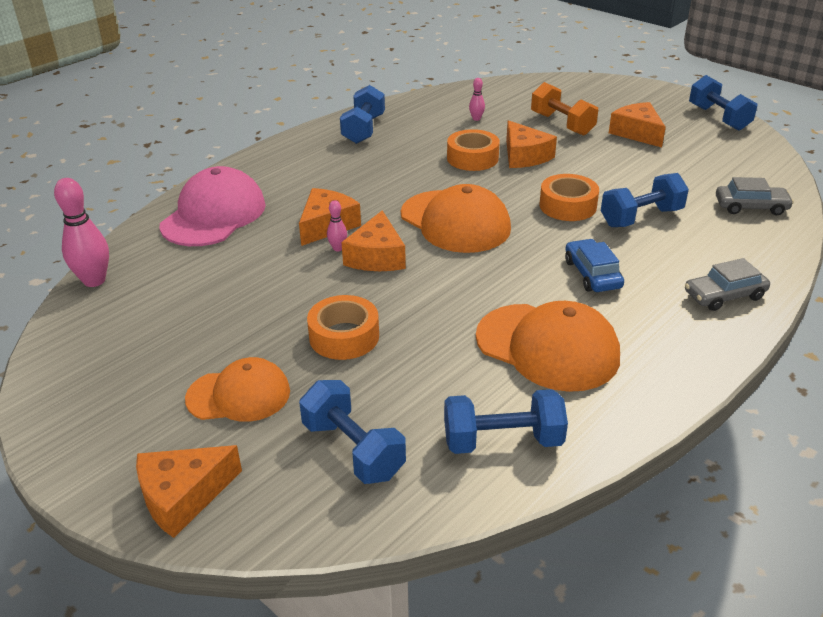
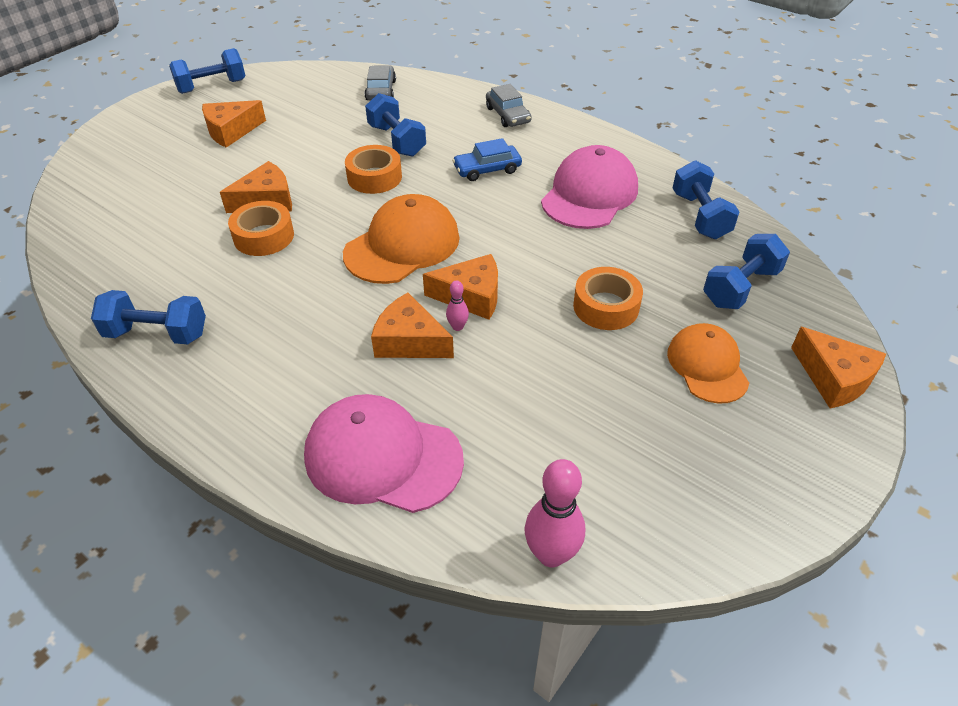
camera: 95 degrees left, 10 degrees up
(476, 119) = (158, 235): pink bowling pin -> none
(547, 347) = (589, 194): orange cap -> pink cap
(562, 124) = (195, 174): orange dumbbell -> none

